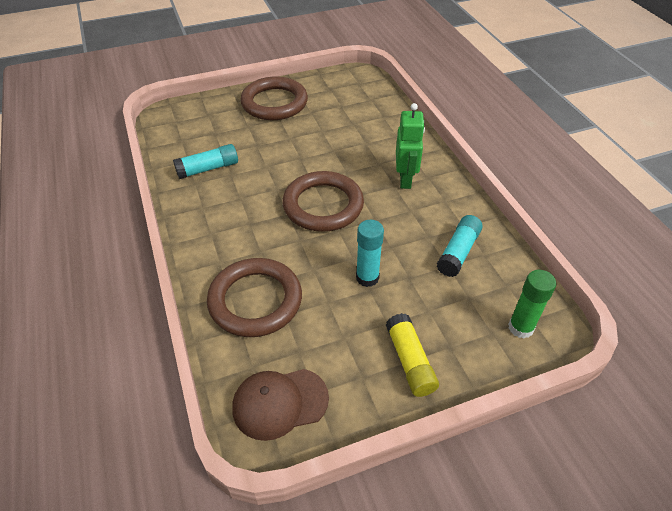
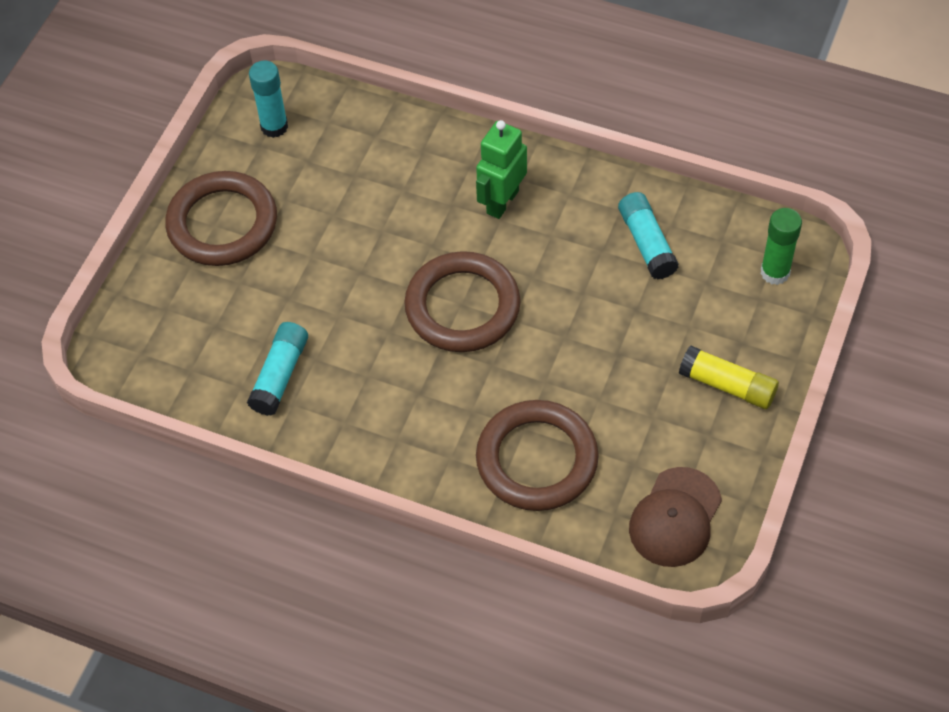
camera: 45 degrees left, 10 degrees up
(367, 278) = (602, 344): turquoise glue stick -> turquoise glue stick (274, 126)
(405, 179) = (502, 202): green robot -> green robot turned 105 degrees counterclockwise

